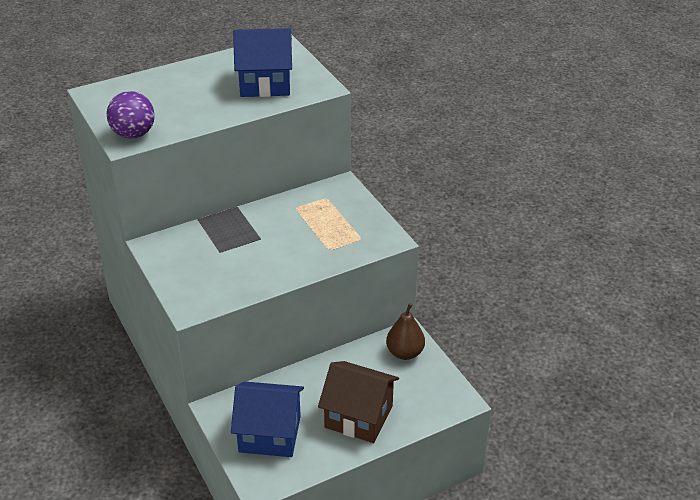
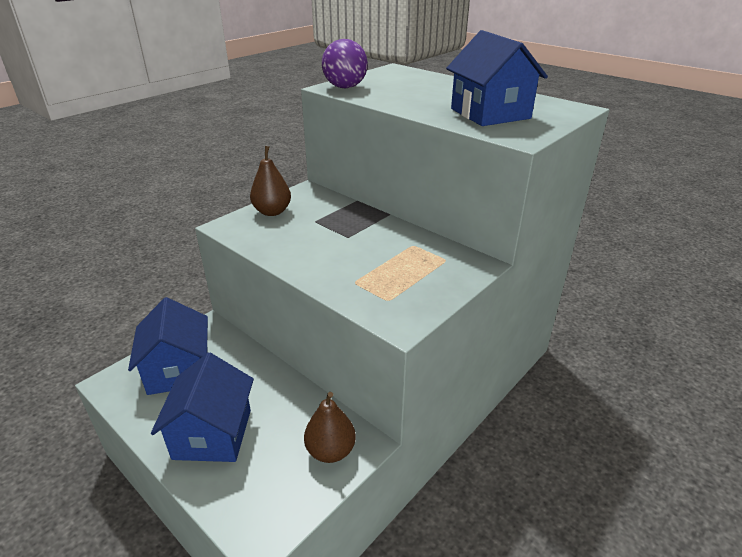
camera: 70 degrees right, 5 degrees down
(182, 275) = (272, 212): none -> brown pear
(358, 416) = (212, 434): brown house -> blue house

